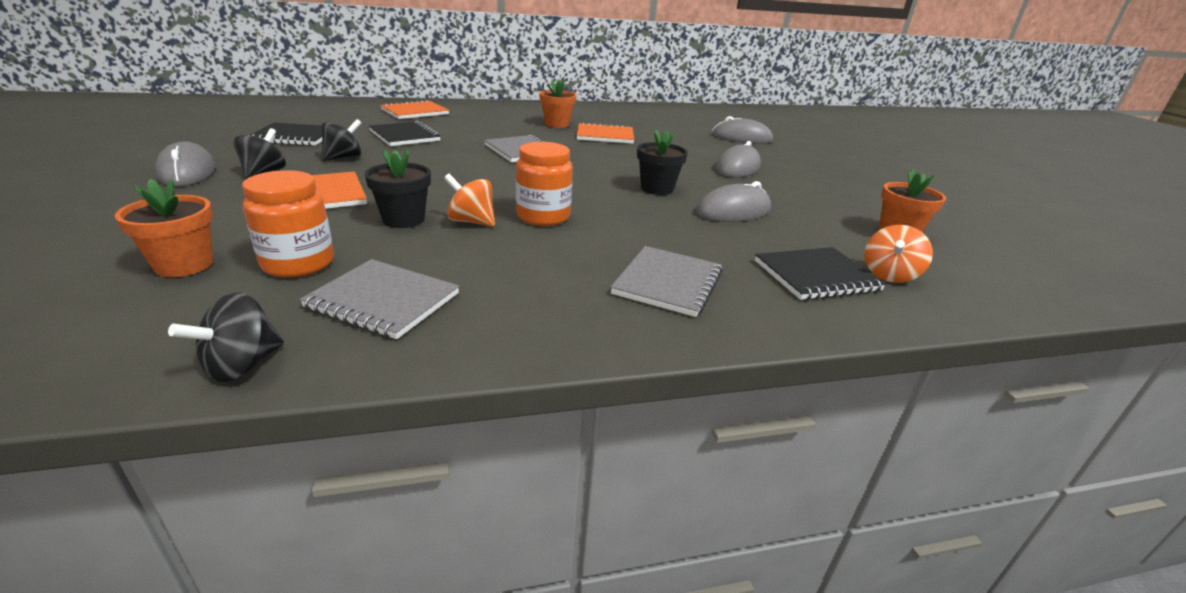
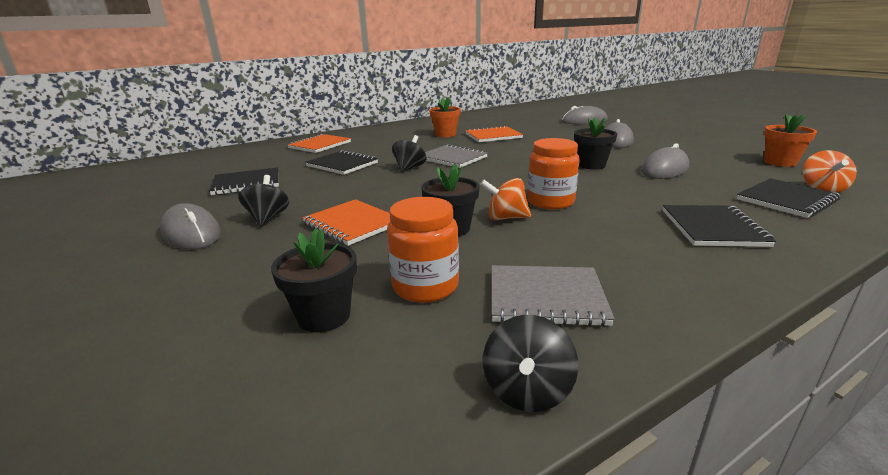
camera: 15 degrees left, 5 degrees down
(184, 265) = (324, 316): orange flower pot -> black flower pot
(344, 158) = (319, 191): black spinning top -> black spinning top (409, 168)
(668, 283) = (713, 228): grey notebook -> black notebook

